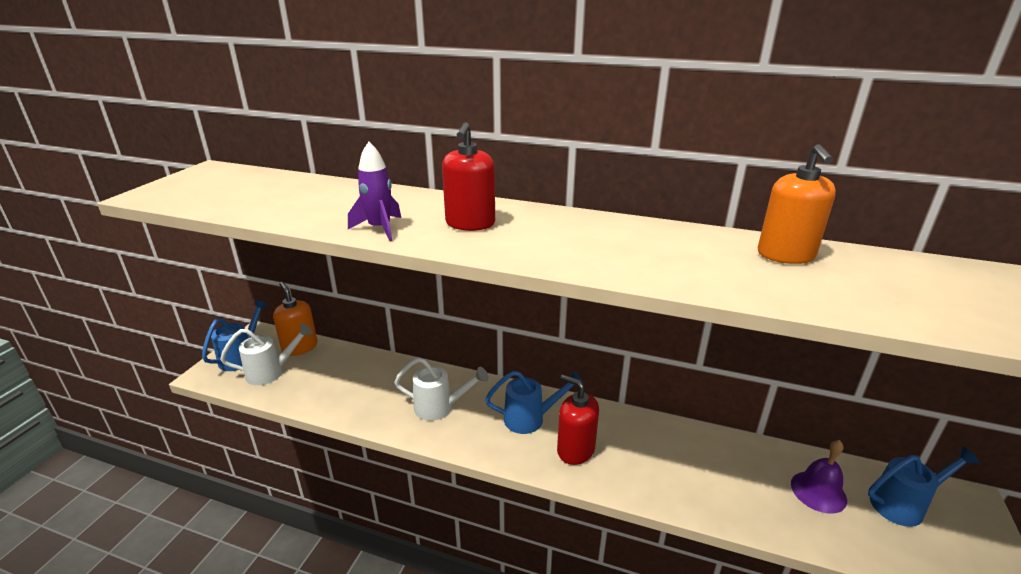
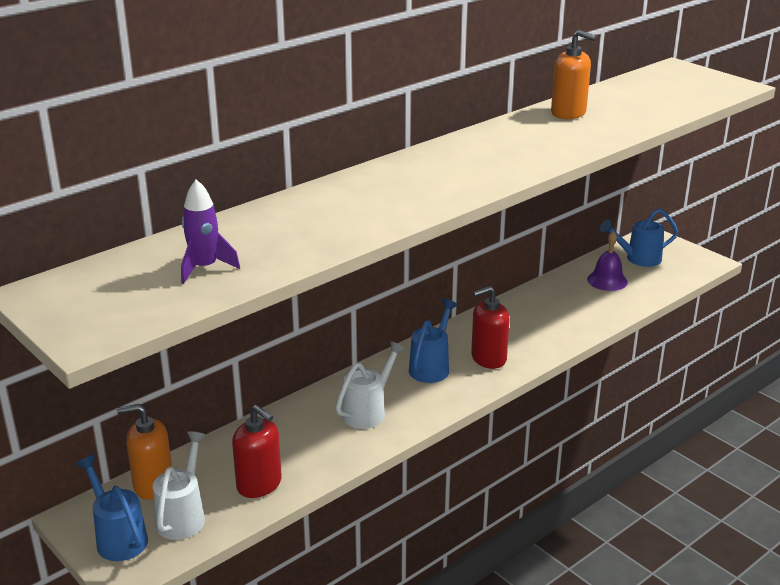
camera: 60 degrees left, 0 degrees up
(380, 229) = (365, 226): purple rocket -> purple rocket (204, 268)
(470, 223) = (400, 189): red soap dispenser -> red soap dispenser (259, 484)
(903, 504) = (638, 259): blue watering can -> blue watering can turned 120 degrees counterclockwise

